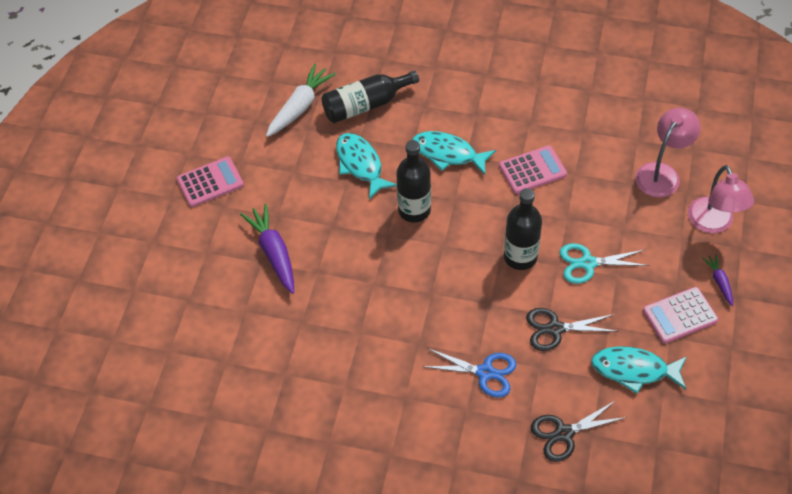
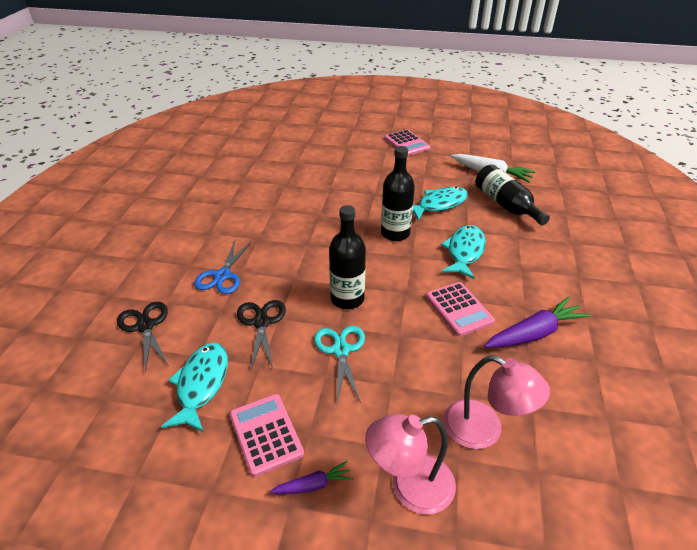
camera: 85 degrees right, 15 degrees down
(274, 253) = (346, 170): purple carrot -> purple carrot (534, 333)

